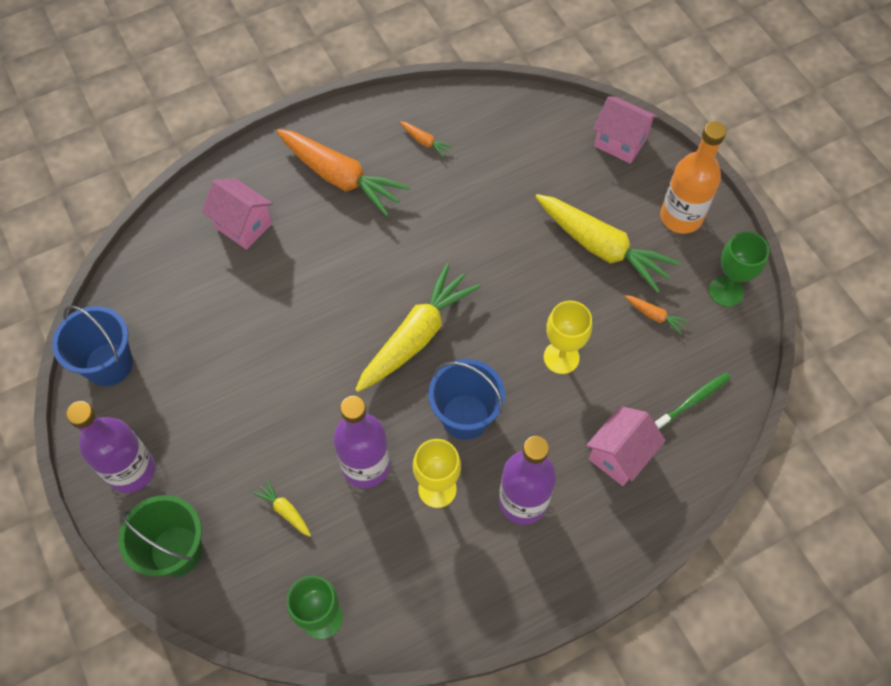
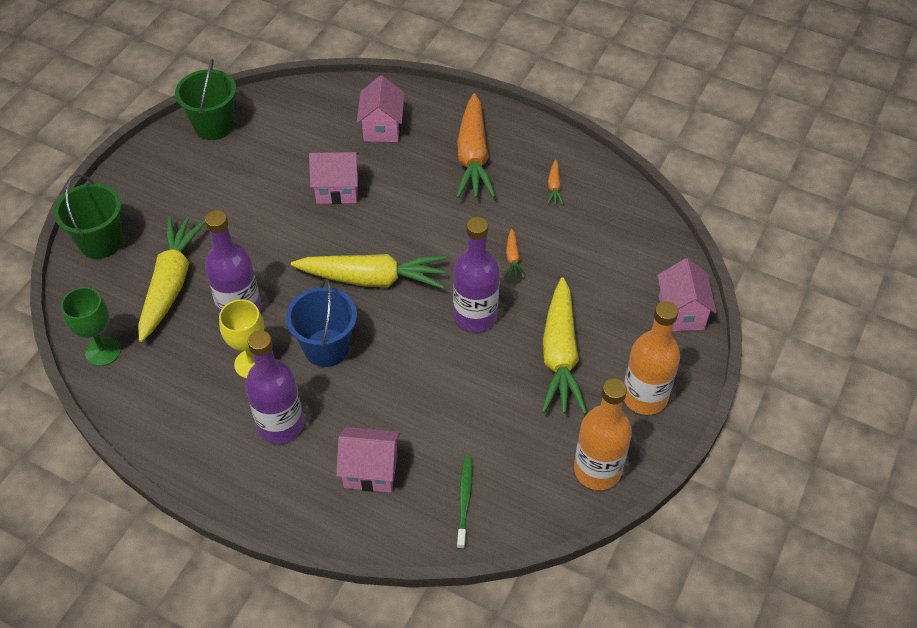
camera: 55 degrees right, 10 degrees down
(109, 364) = (214, 126): blue bucket -> green bucket
(131, 470) = (144, 184): purple bottle -> purple bottle (475, 316)
(285, 510) = (171, 283): yellow carrot -> yellow carrot, size x2.43
(288, 305) = (337, 190): none -> pink house
(561, 357) = (430, 382): yellow goblet -> none
(654, 316) = (525, 428): orange carrot -> orange carrot (513, 258)
(693, 400) = (465, 500): green toothbrush -> green toothbrush turned 105 degrees counterclockwise
(726, 291) = (597, 470): green goblet -> orange bottle

